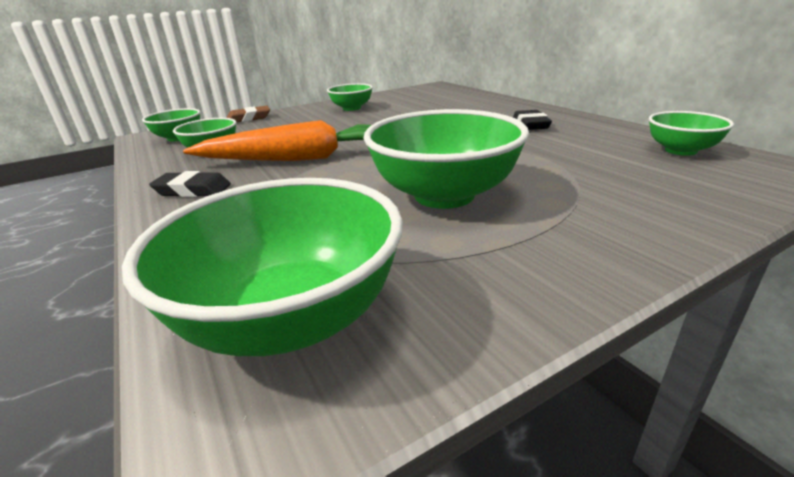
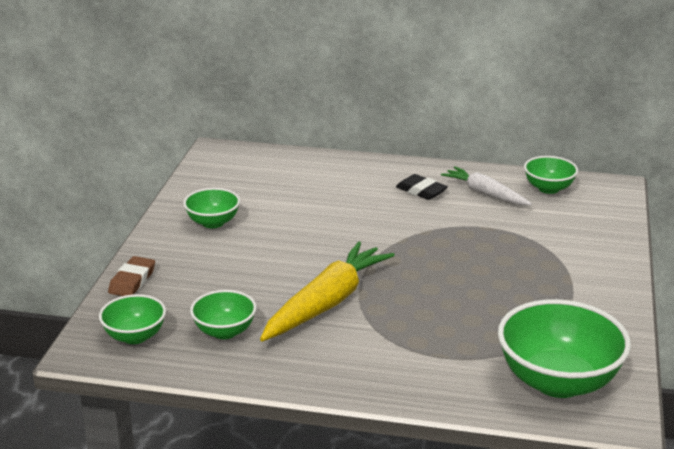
camera: 50 degrees left, 0 degrees up
(193, 190) = (325, 365): black eraser -> none
(298, 159) = (327, 303): orange carrot -> yellow carrot
(444, 195) = (490, 286): green bowl -> none
(591, 138) = (485, 193): none -> white carrot

